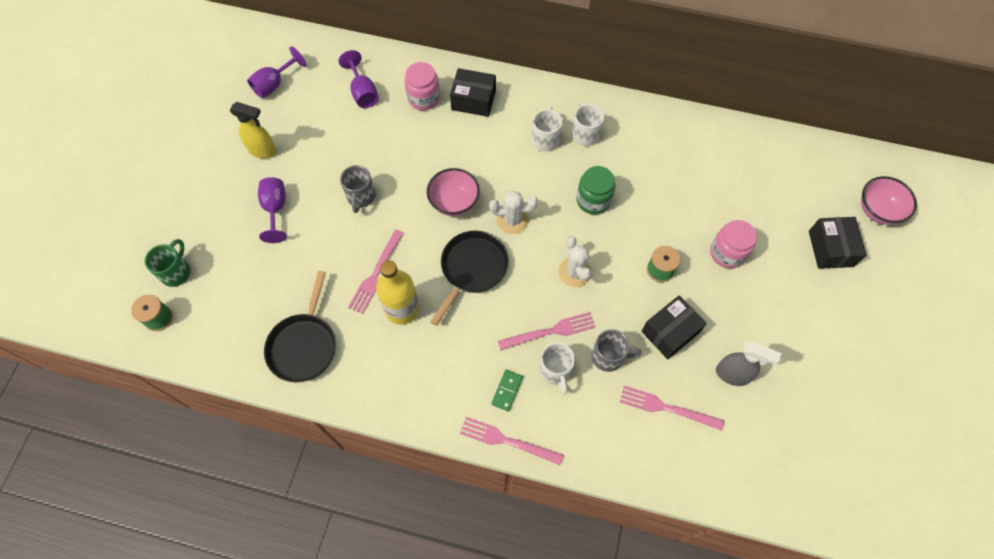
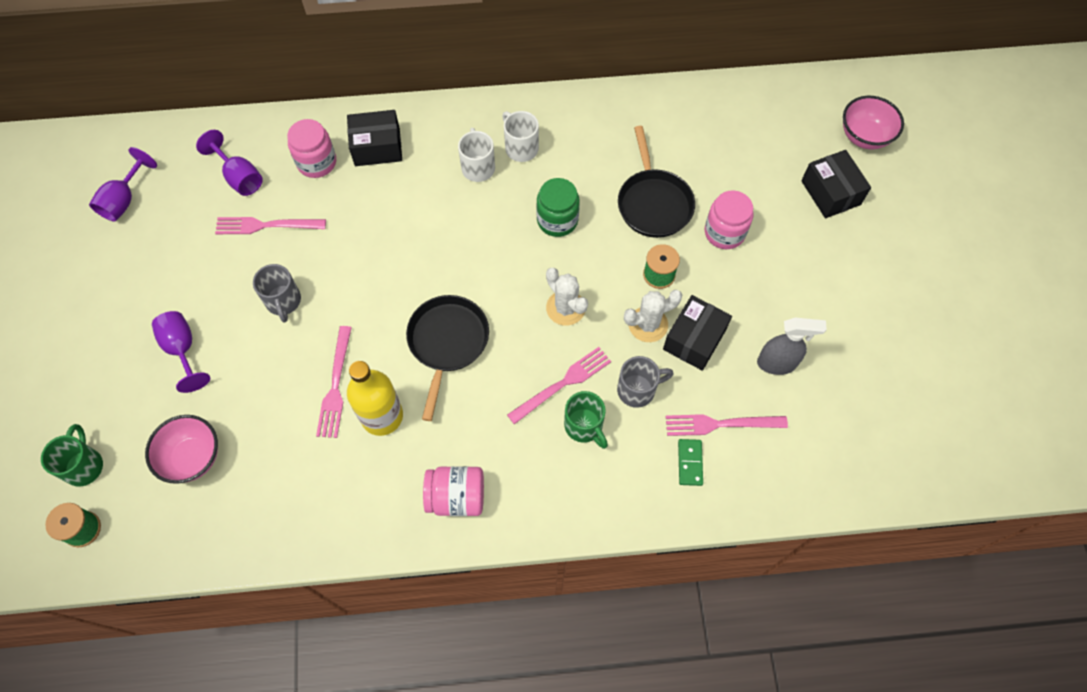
camera: 20 degrees left, 0 degrees up
(263, 151) = (140, 284): yellow spray bottle -> none
(304, 345) = (279, 499): black pan -> black pan (653, 203)
(435, 391) = (456, 497): none -> pink jar
(454, 202) = (398, 273): pink bowl -> pink bowl (193, 457)
(507, 390) = (538, 467): green domino -> green domino (690, 463)
(507, 441) = (558, 523): pink fork -> pink fork (266, 225)
(512, 220) = (473, 272): white cactus -> white cactus (648, 324)
(555, 371) = (584, 426): white mug -> green mug

